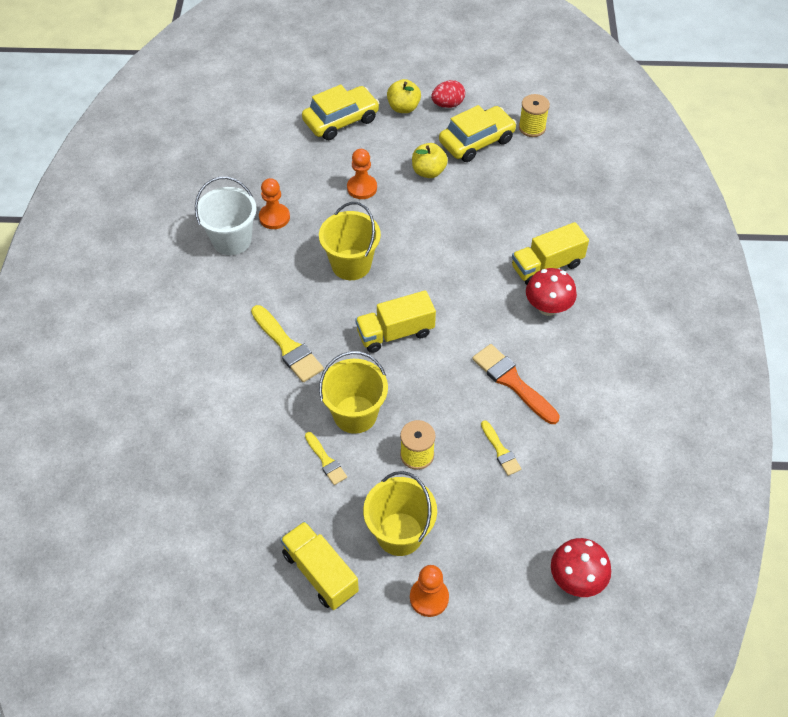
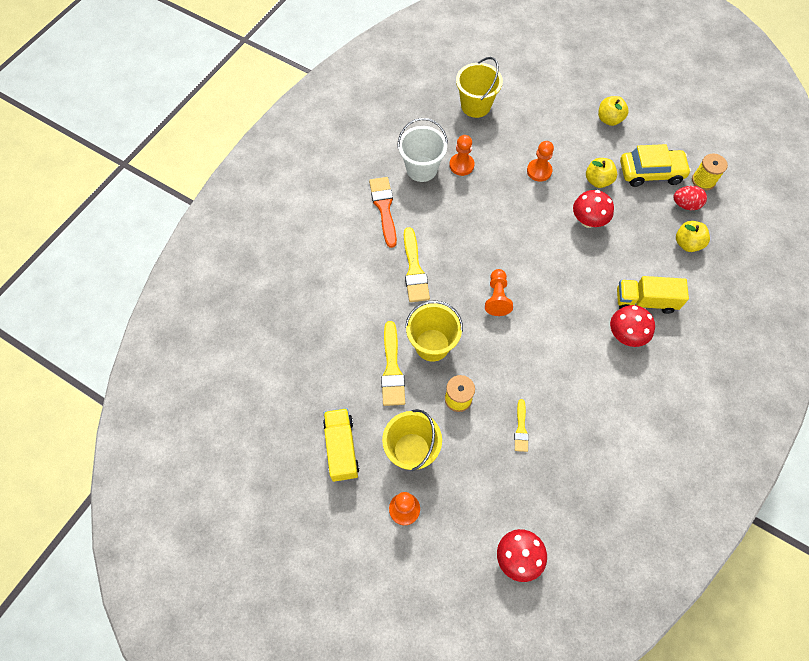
camera: 30 degrees right, 10 degrees up
(326, 461) = (392, 369): yellow brush -> yellow brush, size x1.73
(341, 120) = (555, 109): yellow car -> none
(351, 264) = (496, 228): yellow bucket -> yellow bucket (475, 106)
(395, 333) = (497, 297): yellow truck -> orange pawn
(442, 214) = (588, 221): none -> red mushroom
(447, 104) = (646, 131): red egg -> red egg (685, 205)
(512, 382) = (562, 380): orange brush -> orange brush (384, 208)
(553, 193) = (687, 243): none -> yellow apple

